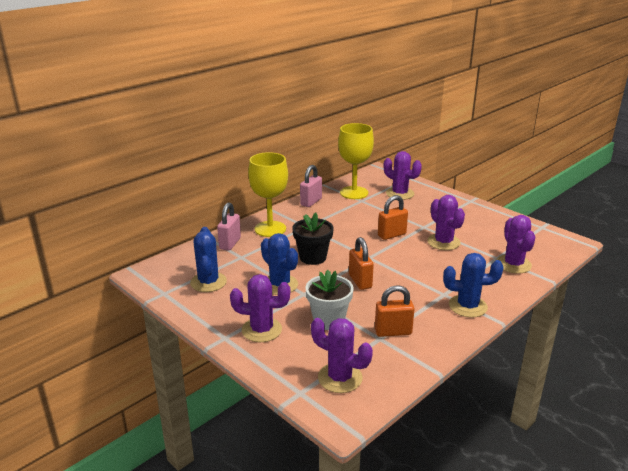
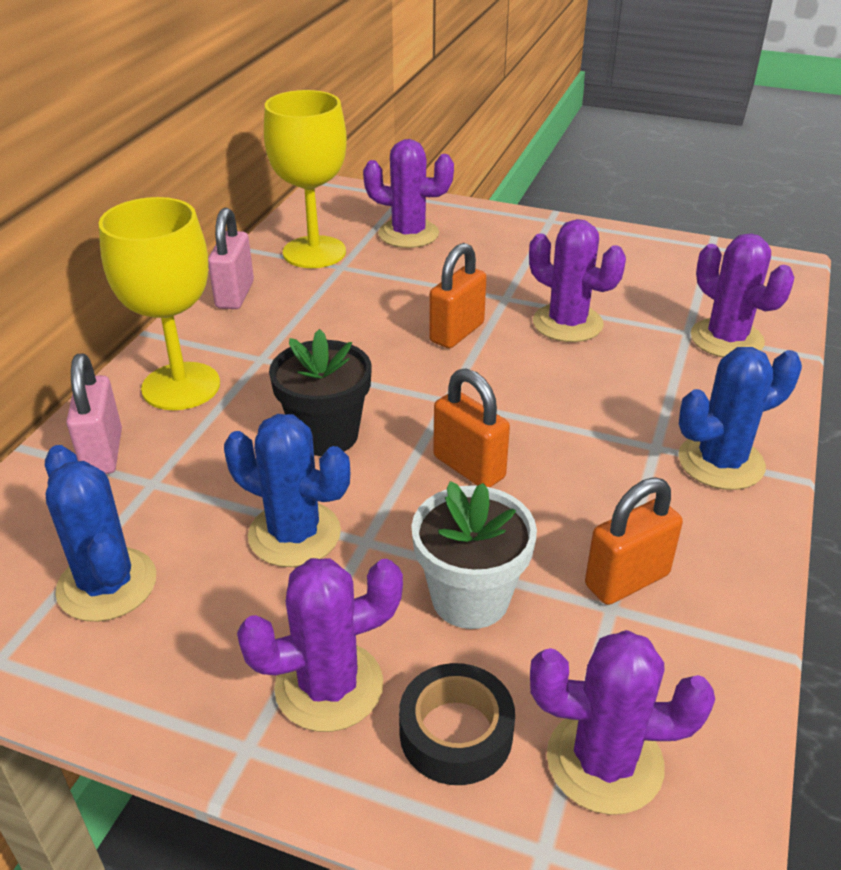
camera: 25 degrees left, 10 degrees up
(294, 355) = (456, 733): none -> black tape

